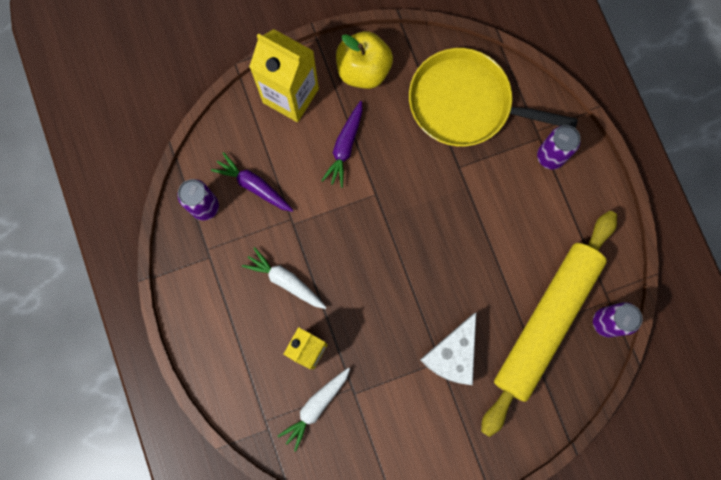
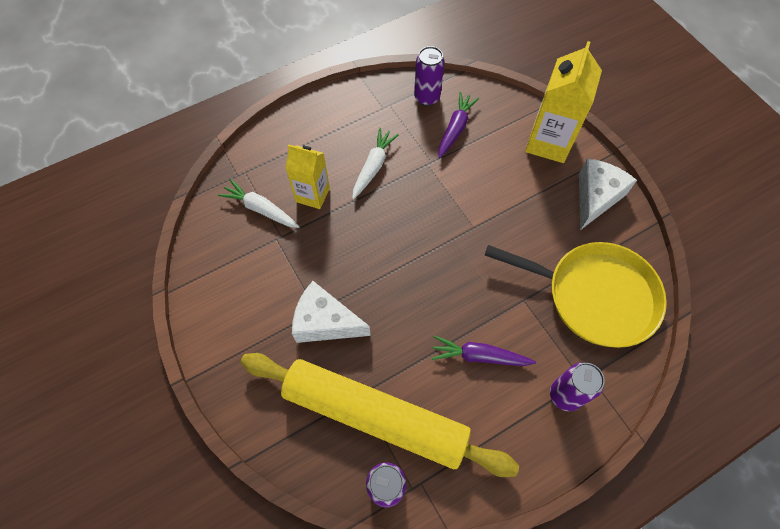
camera: 80 degrees right, 15 degrees down
(345, 147) = (513, 194): purple carrot -> purple carrot (479, 356)
(363, 70) = (595, 197): yellow apple -> white cheese
(465, 103) = (595, 296): yellow pan -> yellow pan turned 105 degrees clockwise

